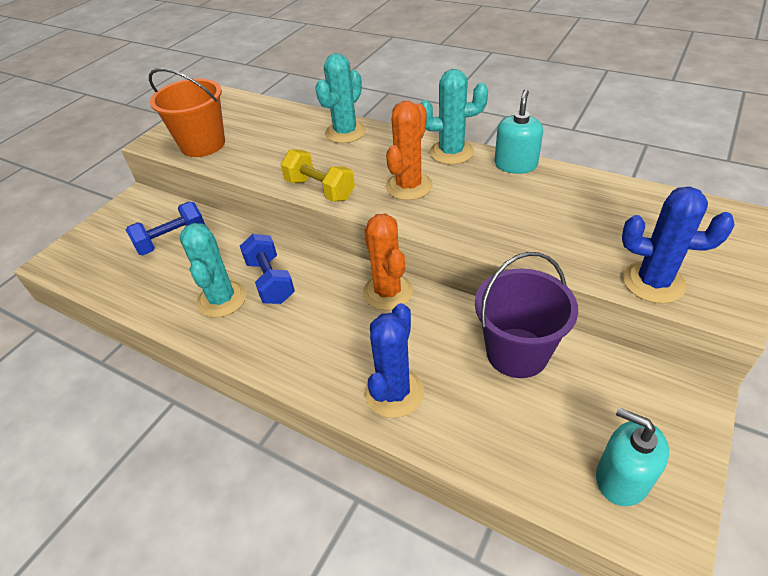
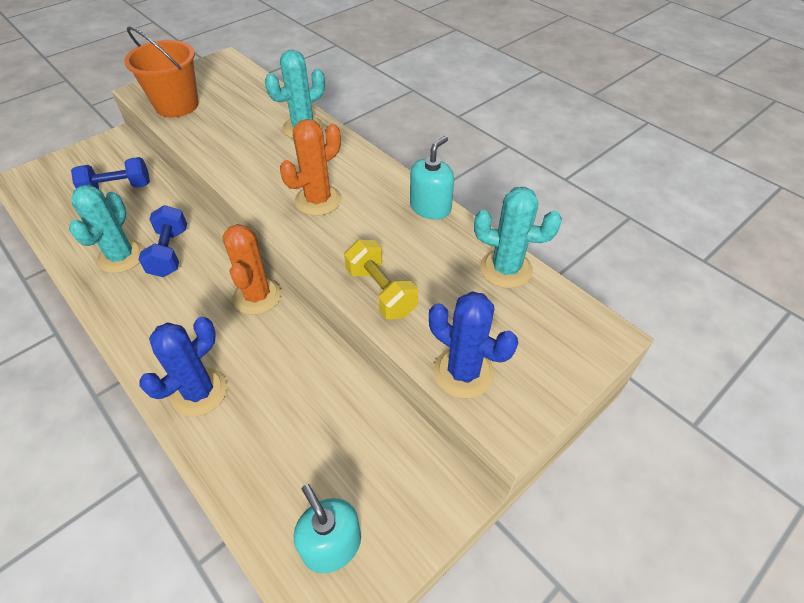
camera: 15 degrees right, 5 degrees up
(320, 189) = (241, 180): yellow dumbbell -> yellow dumbbell (381, 292)
(451, 152) = (381, 176): turquoise cactus -> turquoise cactus (506, 269)
(517, 352) = (326, 393): purple bucket -> none

